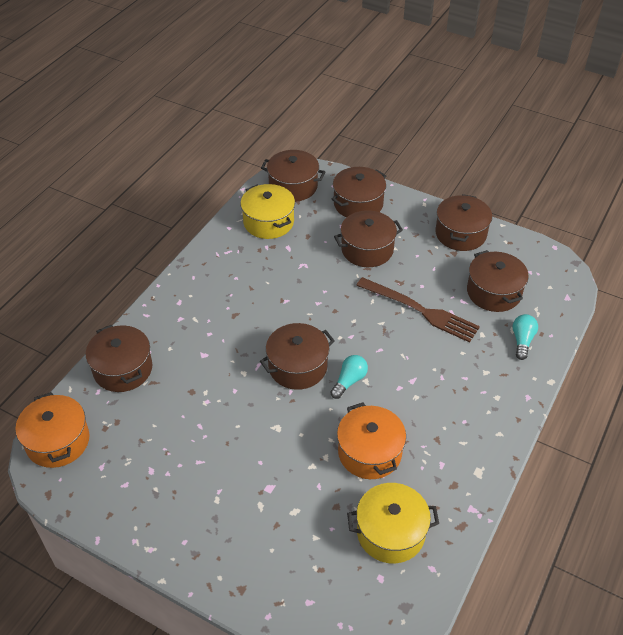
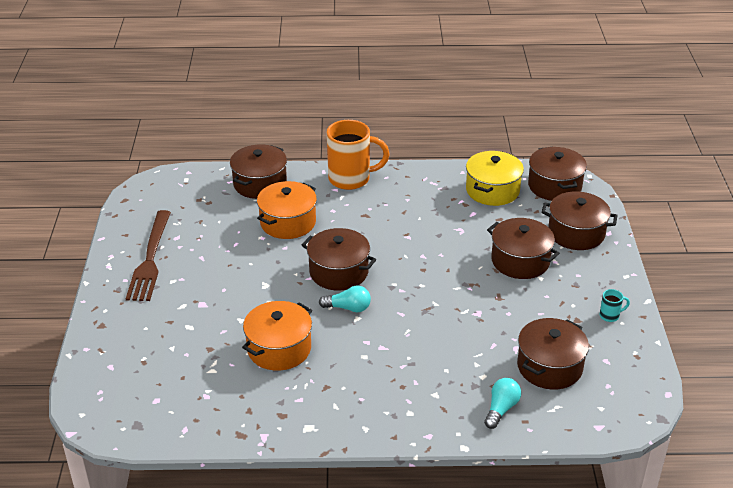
camera: 60 degrees right, 10 degrees down
(58, 441) = (171, 184): orange pot -> orange pot (288, 222)
(175, 301) = (351, 179): none -> orange mug
(390, 532) = (204, 391): yellow pot -> none
(420, 311) = (474, 323): brown fork -> brown fork (150, 259)
(460, 234) = (610, 316): brown pot -> turquoise mug
(522, 341) = (501, 409): turquoise light bulb -> turquoise light bulb turned 45 degrees counterclockwise

